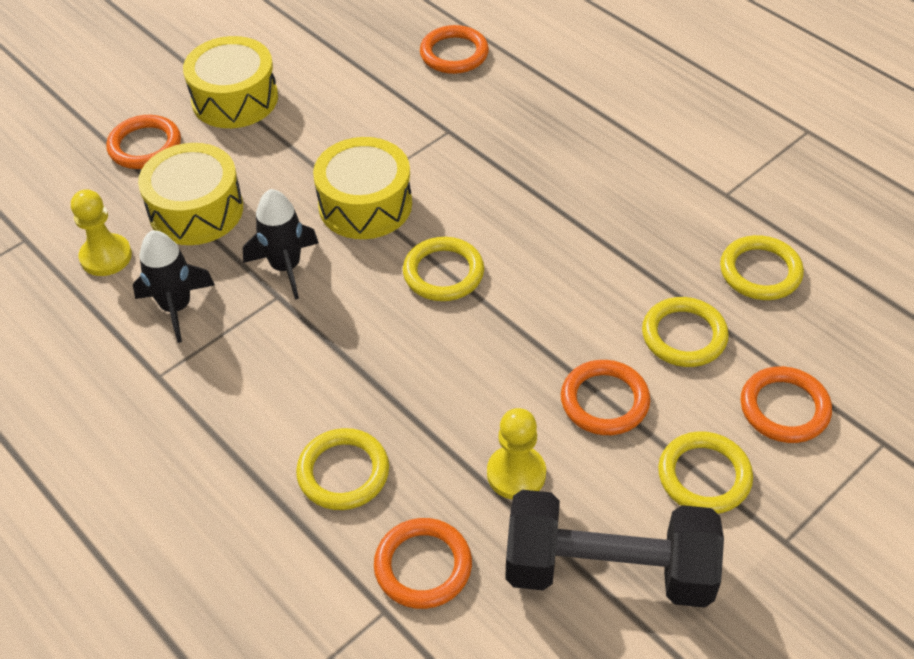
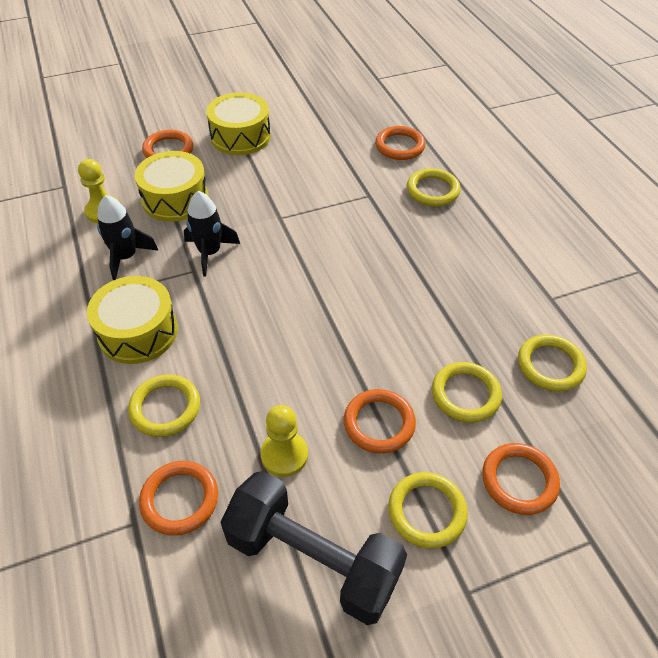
camera: 20 degrees right, 0 degrees up
(365, 205) = (285, 228): yellow drum -> yellow drum (138, 332)
(443, 273) = (312, 290): yellow ring -> yellow ring (432, 190)

